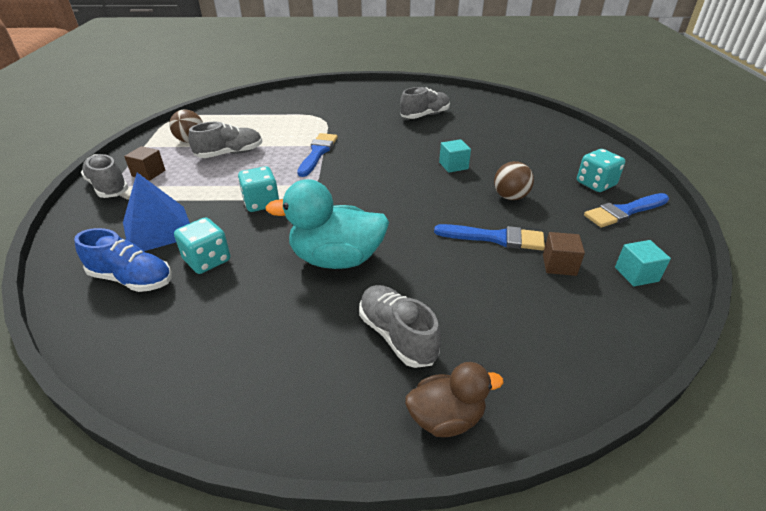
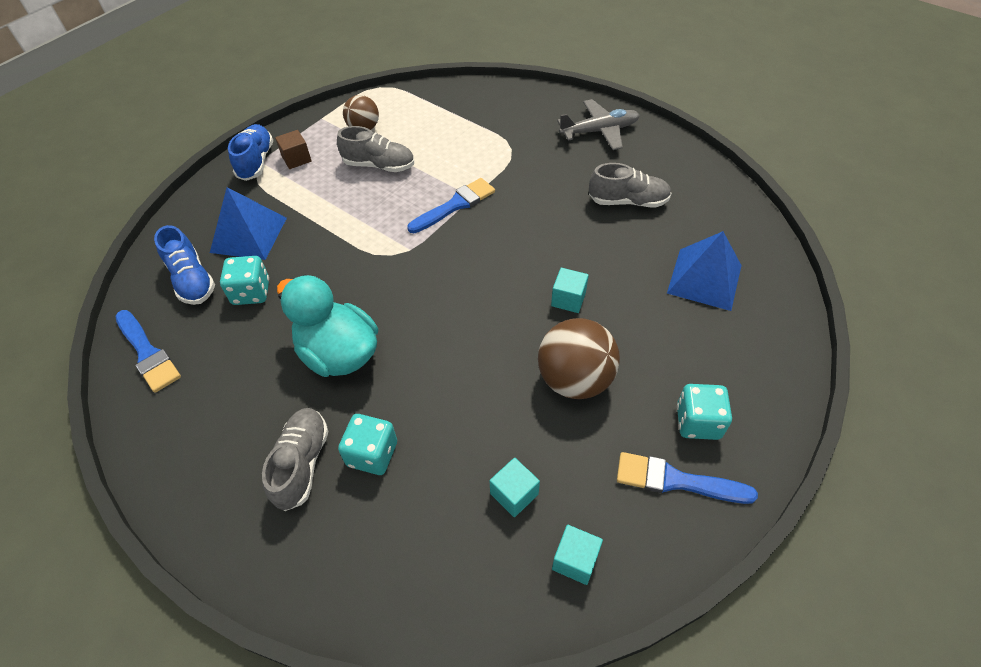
camera: 40 degrees right, 15 degrees up
(108, 187) = (256, 161): grey shoe -> blue shoe
(261, 203) = (345, 248): turquoise dice -> turquoise dice (372, 454)
(365, 94) = (599, 131): none -> grey plane
(446, 418) = (257, 558): brown duck -> none
(495, 238) = (494, 421): blue brush -> blue brush (147, 353)
(510, 130) = (704, 279): none -> blue pyramid
(510, 197) = (574, 379): brown ball -> brown ball, size x1.62
(559, 265) = (514, 494): brown cube -> turquoise cube

